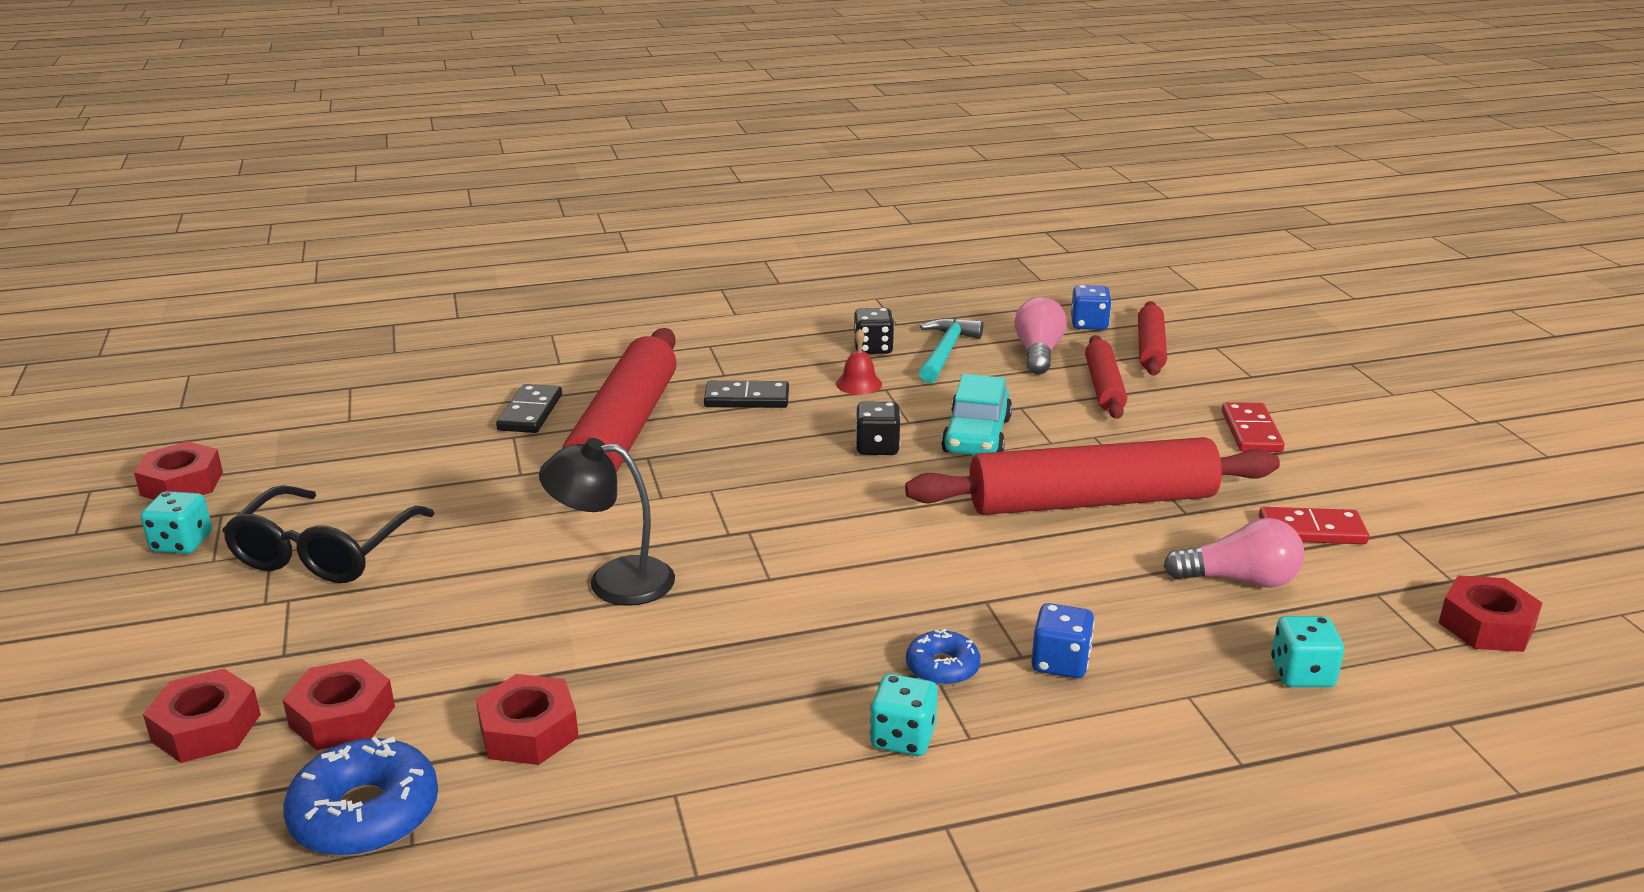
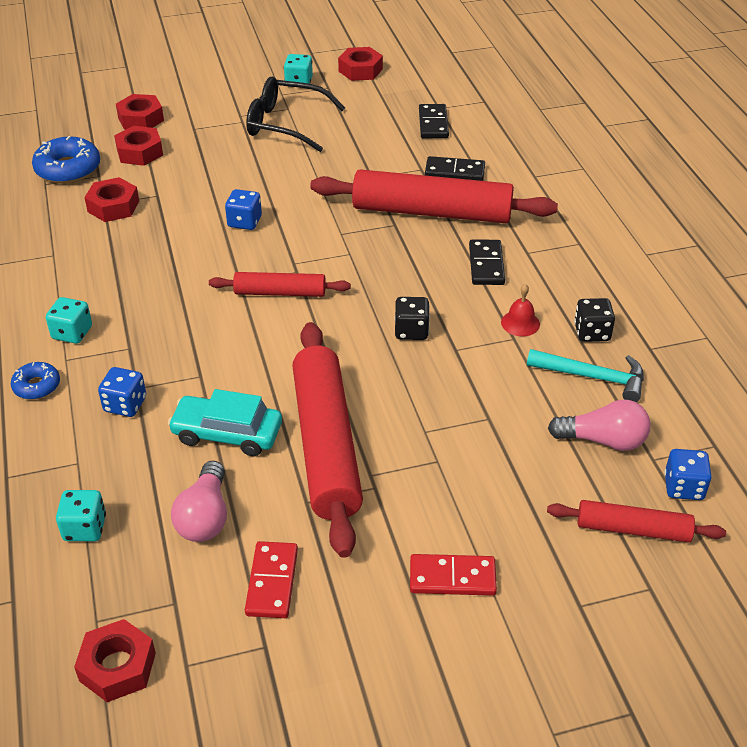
camera: 90 degrees right, 15 degrees up
(393, 425) = (433, 124): none -> black domino
(613, 581) = (244, 222): black lamp -> blue dice
(942, 667) = (132, 351): blue donut -> blue donut (37, 386)
(976, 435) = (434, 387): turquoise car -> turquoise car (227, 433)
(1104, 387) = (536, 480): red rolling pin -> red rolling pin (280, 293)

